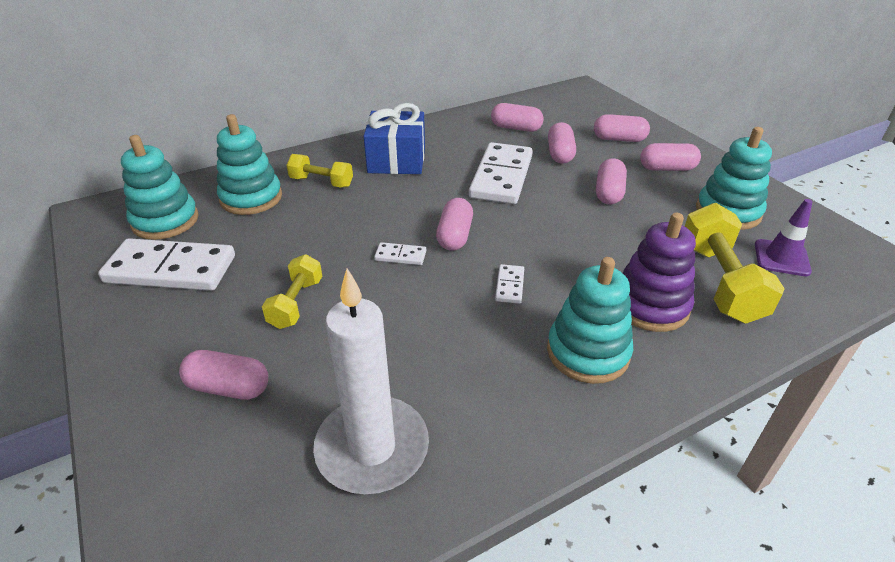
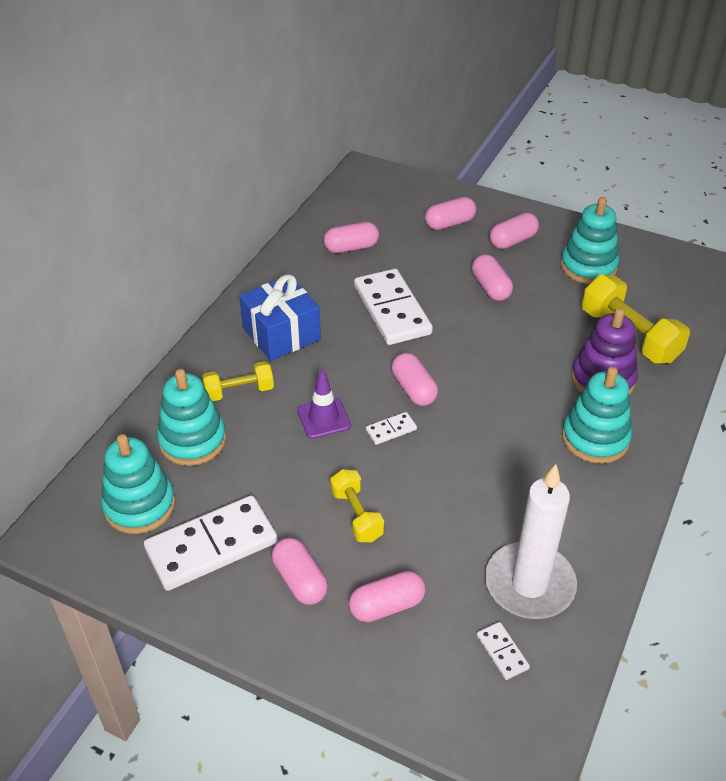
camera: 35 degrees left, 5 degrees up
(510, 286) = (497, 413): white domino -> white domino (502, 652)
(560, 154) = (416, 262): pink capsule -> pink capsule (300, 580)
(781, 258) = (652, 294): purple traffic cone -> purple traffic cone (324, 418)

